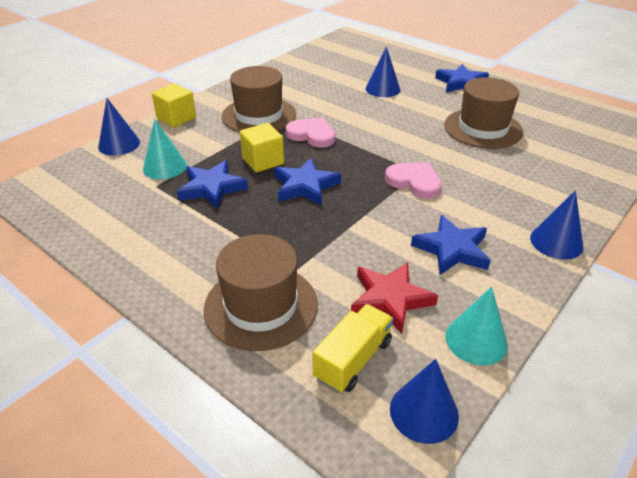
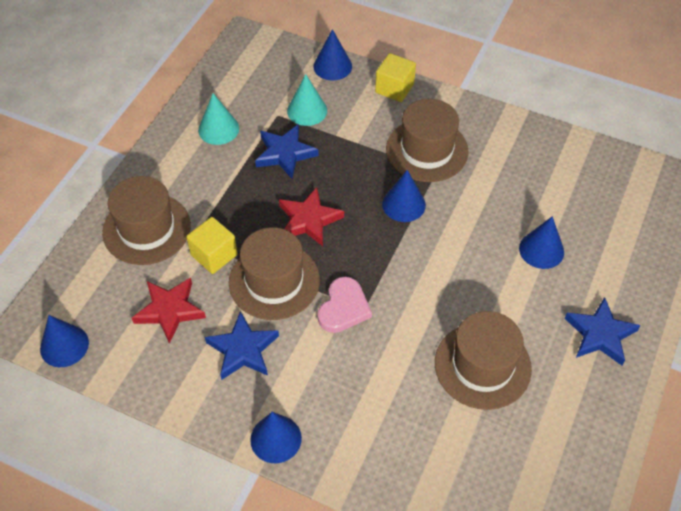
camera: 75 degrees right, 15 degrees up
(263, 161) = (340, 177): yellow cube -> yellow cube (214, 255)
(305, 186) = (309, 220): blue star -> red star
(312, 135) = (404, 204): pink heart -> blue cone
(353, 360) = (104, 296): yellow truck -> none
(372, 217) = (274, 281): none -> brown hat
(476, 340) = (135, 374): turquoise cone -> turquoise cone (218, 129)

